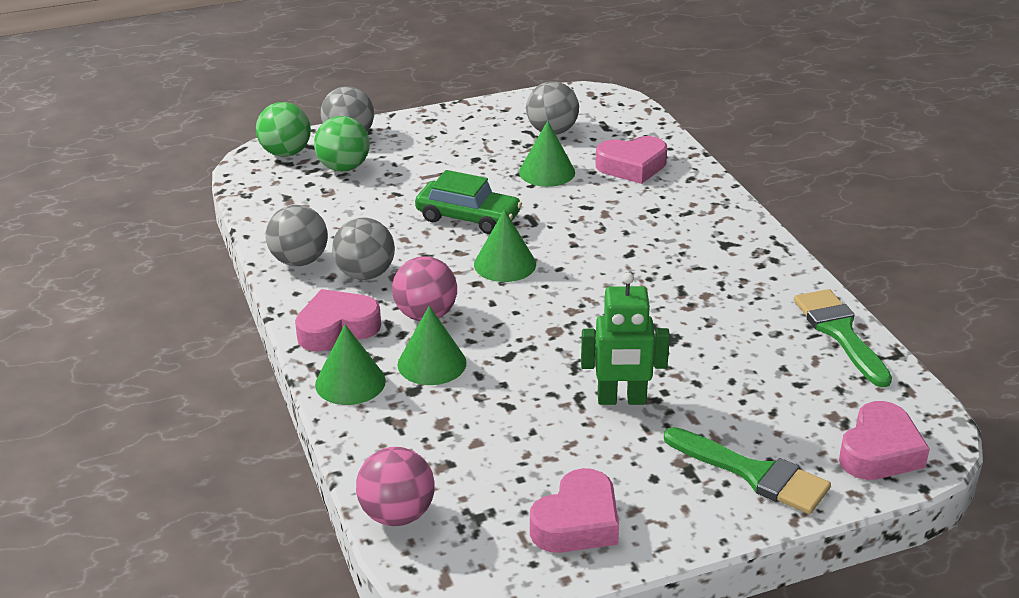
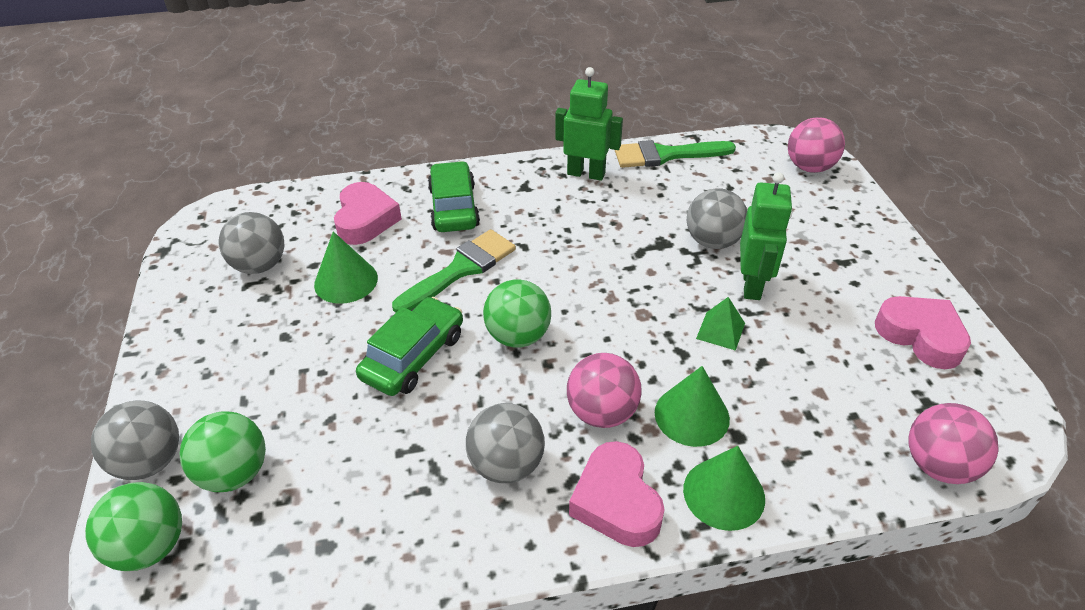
camera: 80 degrees left, 10 degrees up
(299, 261) = (456, 538): grey ball -> grey ball (712, 241)
(505, 264) = (518, 336): green cone -> green ball
(545, 378) = (720, 330): none -> green pyramid
(672, 208) = (454, 207): none -> green car
(754, 474) = (842, 229): green brush -> green brush (461, 269)
(770, 279) = (586, 173): none -> green robot
(879, 451) = (809, 167): pink heart -> pink ball

